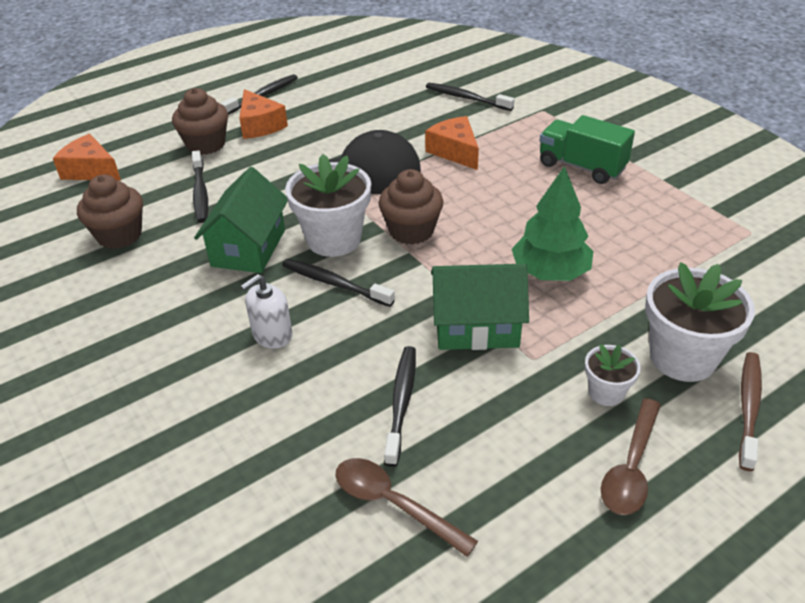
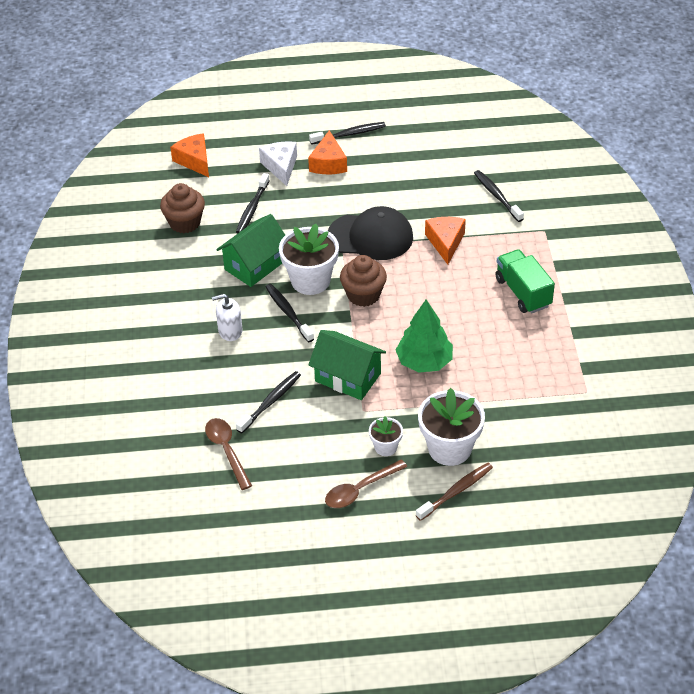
camera: 30 degrees right, 5 degrees up
(206, 144) = (281, 167): brown cupcake -> white cheese

